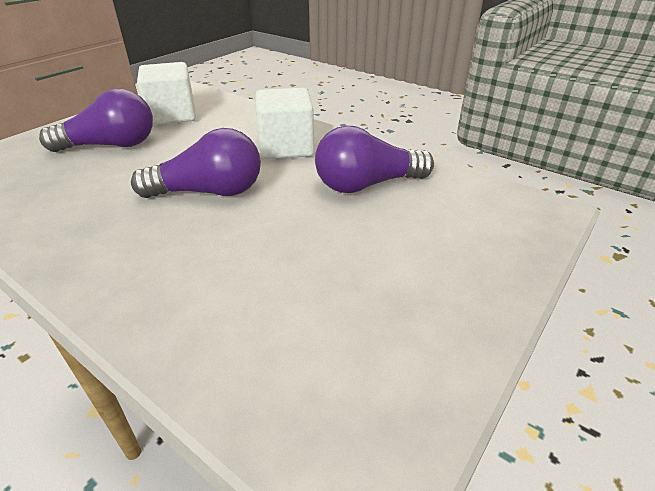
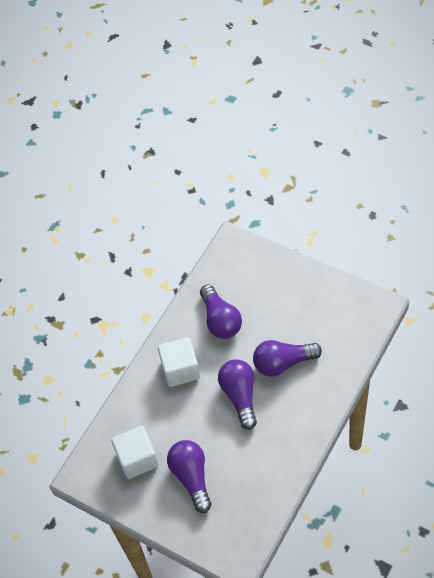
camera: 90 degrees left, 20 degrees up
(249, 245) = (283, 363): none -> purple light bulb

